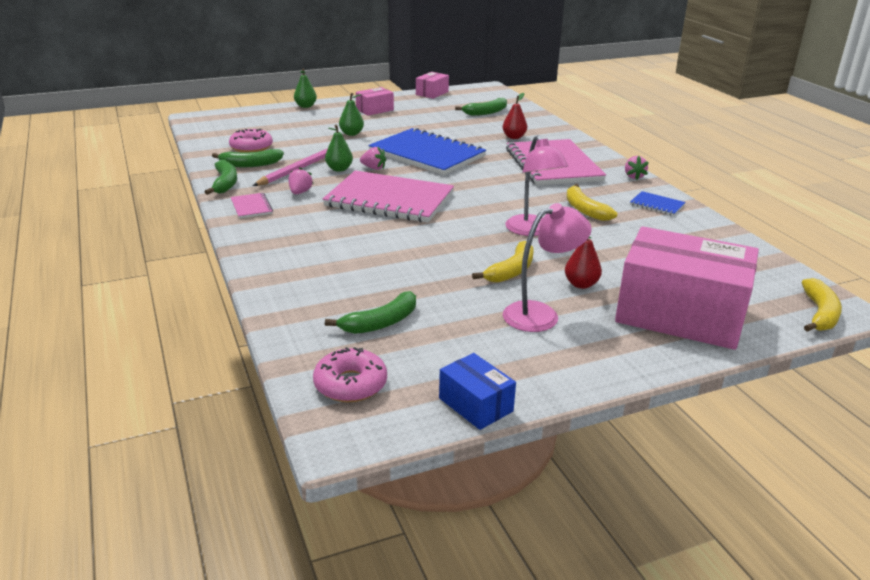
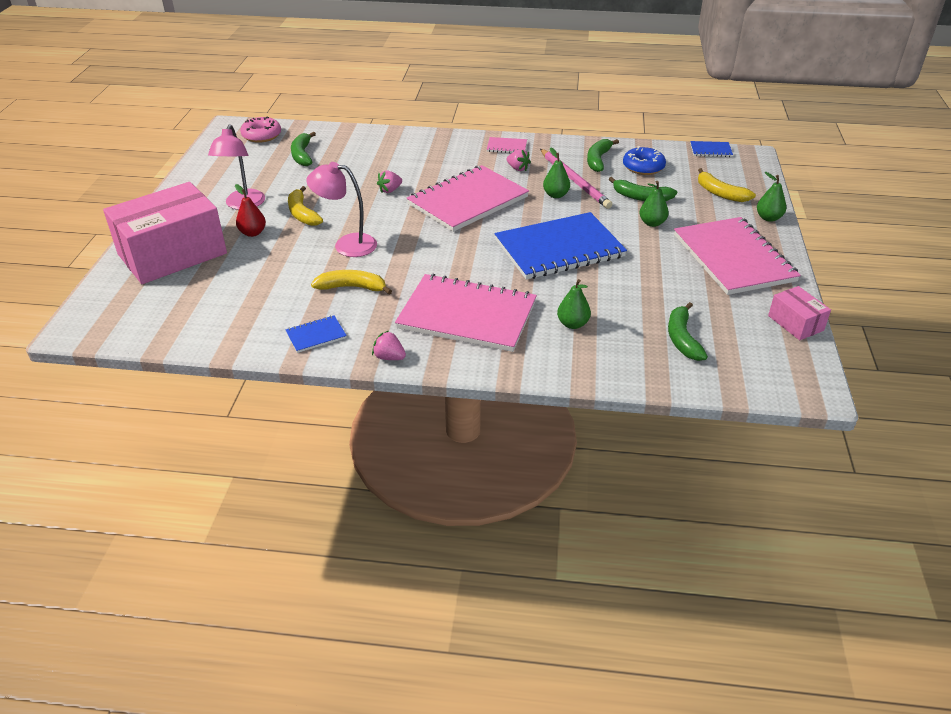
camera: 120 degrees right, 10 degrees up
(195, 130) = (710, 150): none -> blue notebook
(225, 183) = (562, 144): green banana -> green banana (641, 197)
(251, 147) = (643, 167): pink donut -> blue donut
(373, 168) = (545, 211): pink strawberry -> pink strawberry (390, 190)
(375, 110) = (733, 258): pink box -> pink notebook
(475, 404) = (202, 160): blue box -> none
(514, 137) = (572, 324): red pear -> green pear
(820, 314) = (88, 314): yellow banana -> yellow banana (720, 193)

